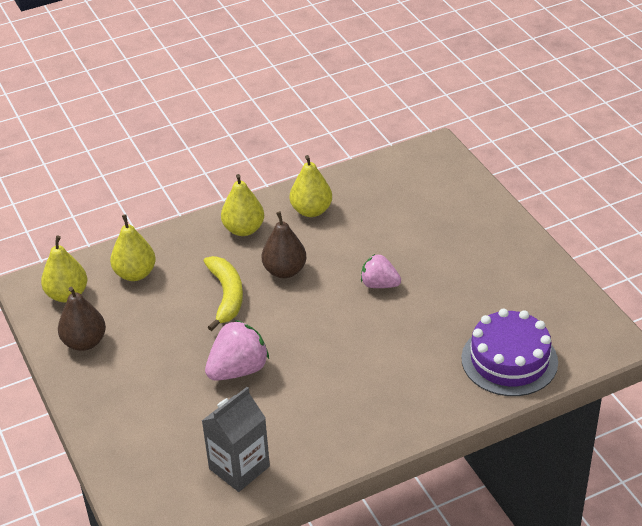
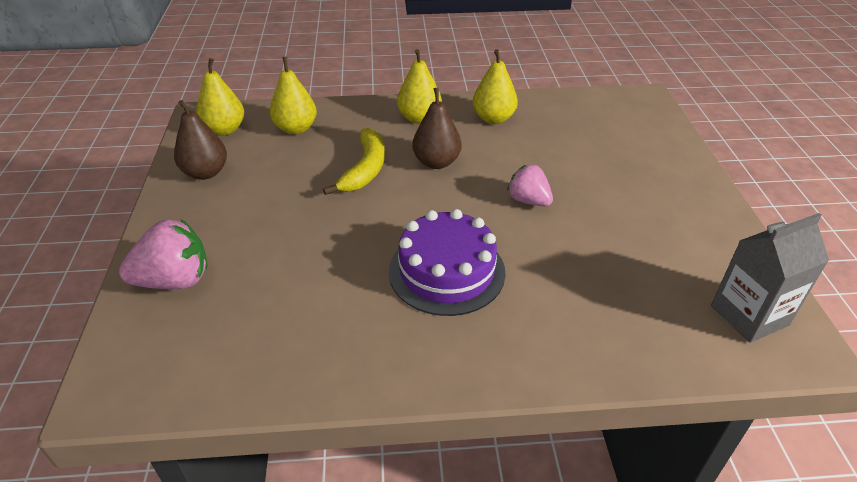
camera: 20 degrees right, 0 degrees up
(238, 370) = (329, 242): pink strawberry -> pink strawberry (175, 280)
(239, 467) = (256, 351): grey carton -> grey carton (749, 315)
(509, 360) = (651, 328): purple cake -> purple cake (446, 271)

